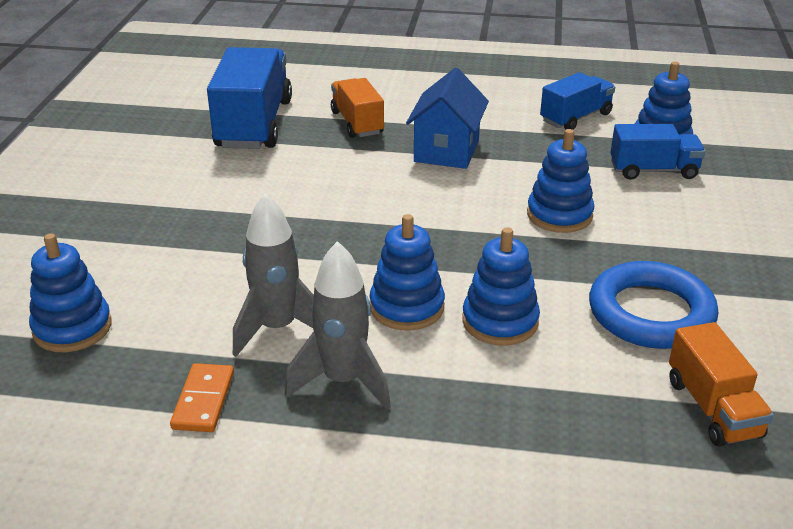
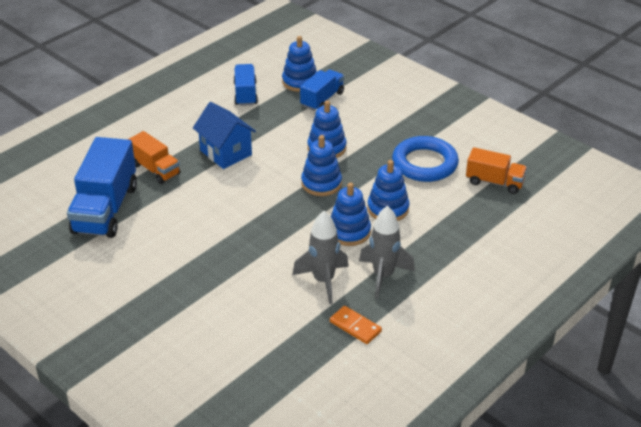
camera: 55 degrees left, 5 degrees up
(72, 328) = (249, 355): blue stacking toy -> blue stacking toy (321, 183)
(254, 124) = (105, 209): blue truck -> blue truck turned 120 degrees counterclockwise
(357, 123) = (155, 169): orange truck -> orange truck turned 150 degrees counterclockwise

